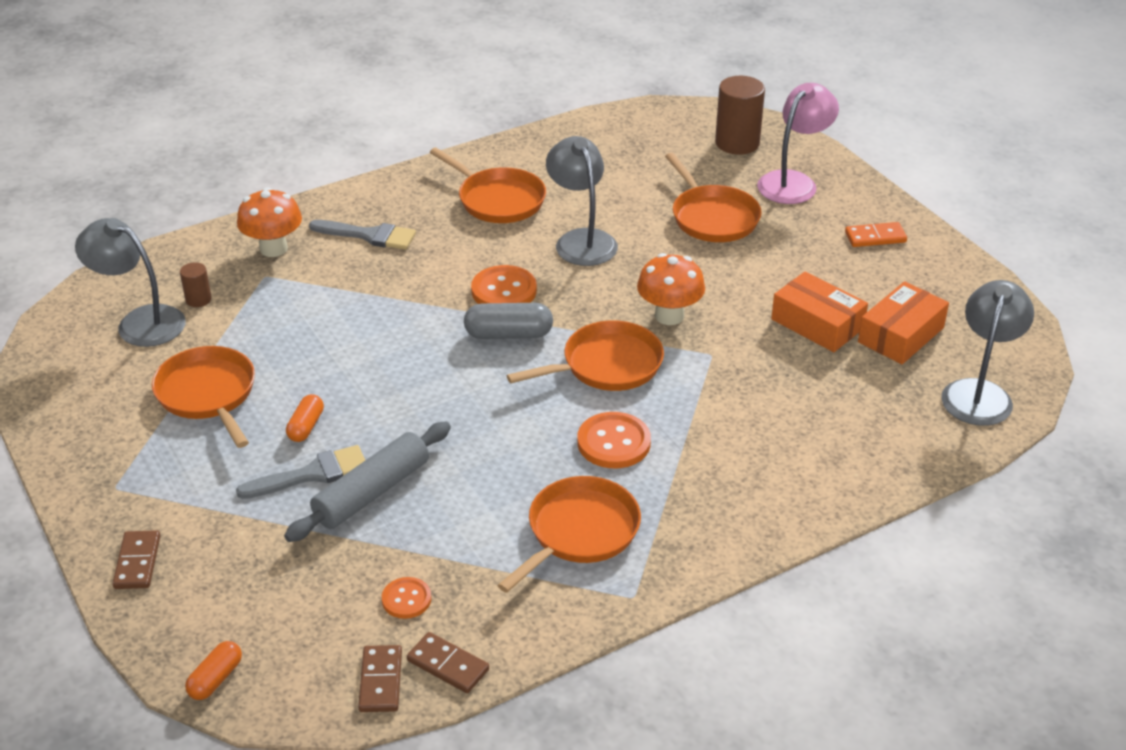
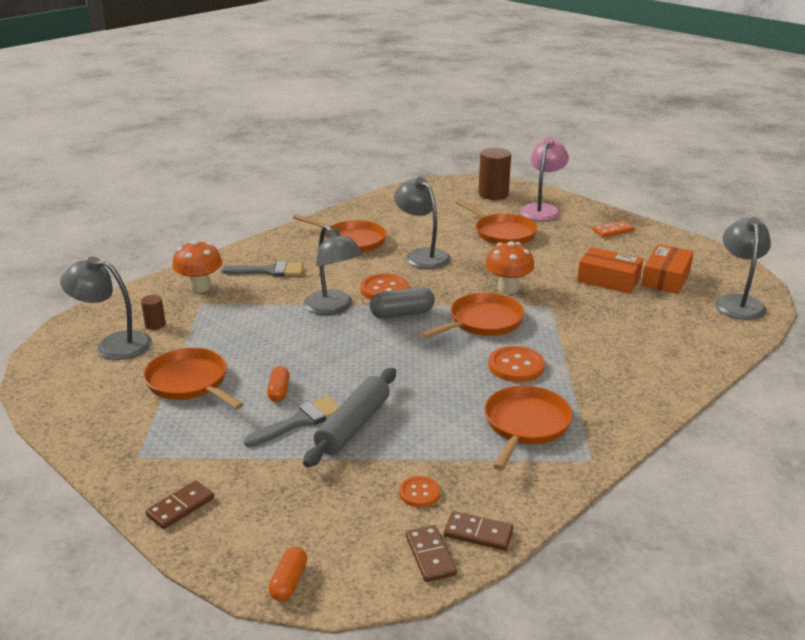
camera: 15 degrees left, 10 degrees down
(137, 562) = (180, 507): brown domino -> brown domino turned 60 degrees clockwise
(425, 310) = (333, 308): none -> grey lamp

